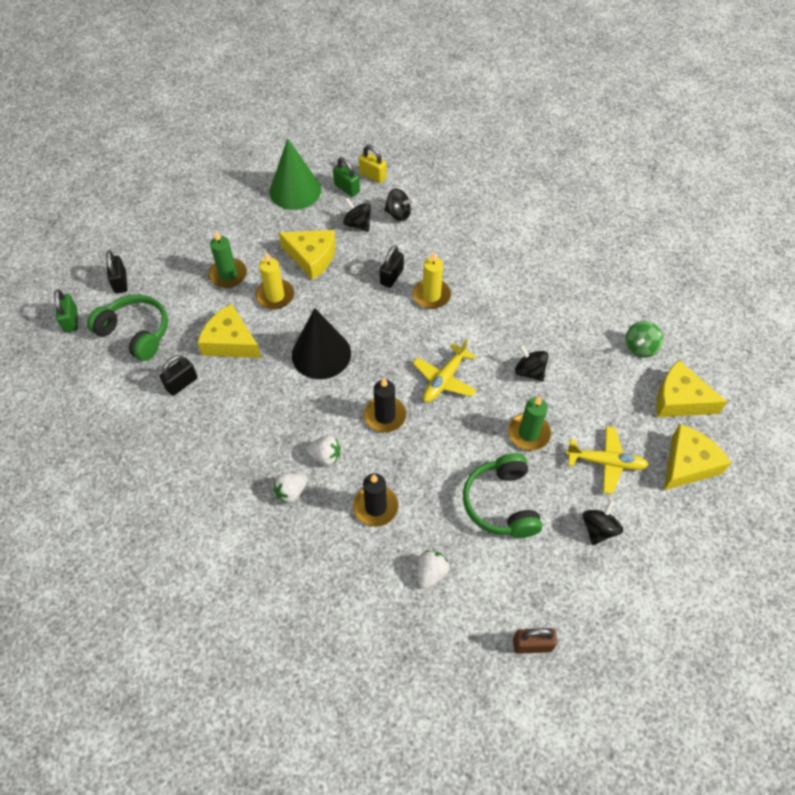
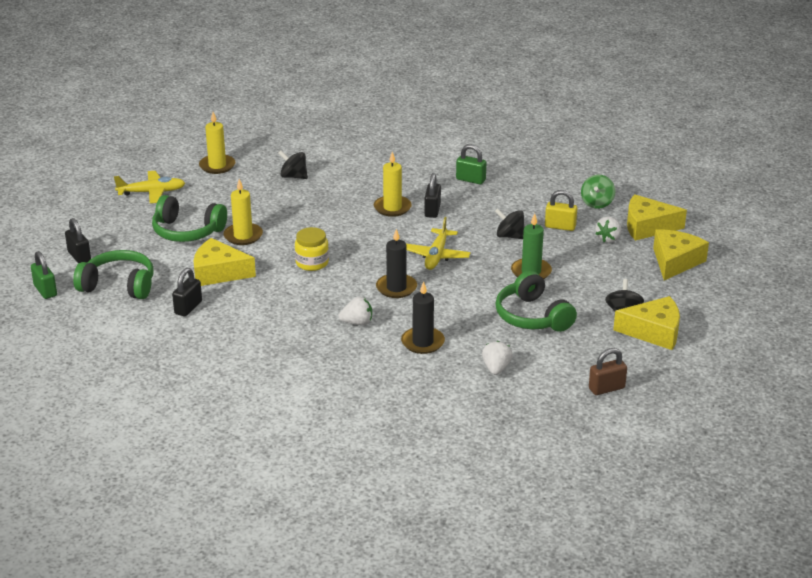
camera: 20 degrees left, 25 degrees down
(228, 275) = (187, 231): green candle -> green headphones
(291, 492) = (339, 350): white strawberry -> white strawberry (608, 239)
(295, 190) = (217, 166): green cone -> yellow candle
(312, 257) = (262, 205): yellow cheese -> yellow cheese (653, 332)
(321, 354) = (312, 263): black cone -> yellow jar
(347, 188) = (268, 156): green padlock -> green padlock (470, 180)
(373, 176) = (288, 143): yellow padlock -> yellow padlock (560, 226)
(391, 276) = (347, 203): black padlock -> black padlock (432, 210)
(398, 214) = (329, 163): black spinning top -> none
(606, 462) = (607, 275): yellow plane -> yellow plane (152, 192)

